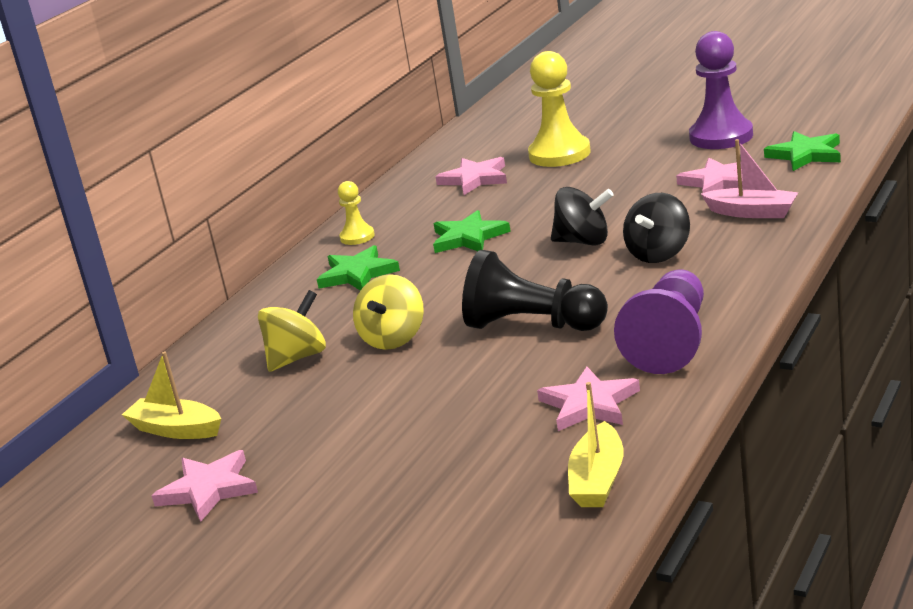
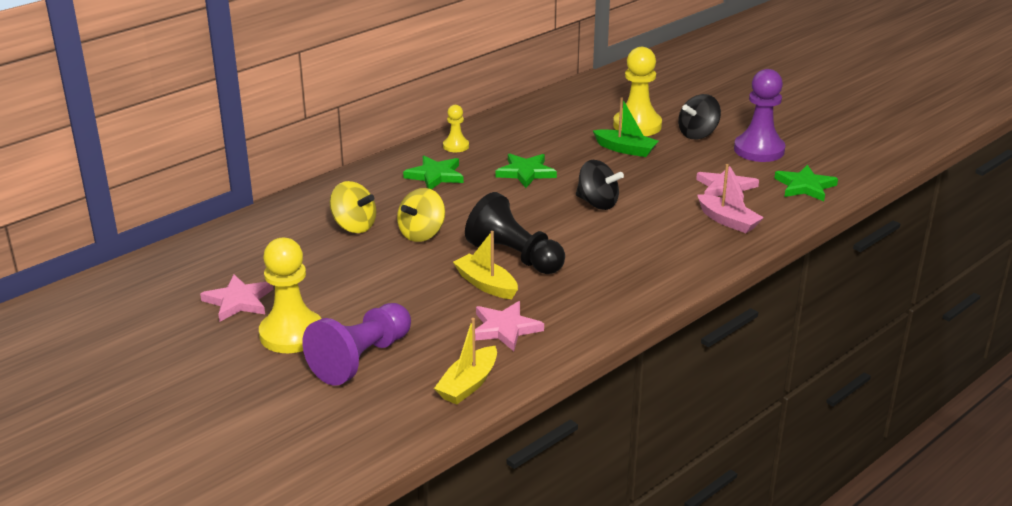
camera: 15 degrees right, 5 degrees up
(176, 429) = (248, 252): yellow boat -> yellow boat (486, 284)
(297, 358) = (354, 226): yellow spinning top -> yellow spinning top turned 60 degrees clockwise
(314, 503) = (291, 334): none -> yellow pawn
(475, 179) = (565, 126): pink star -> none
(567, 180) = (625, 149): none -> green boat
(659, 254) = (639, 231): black spinning top -> black spinning top (698, 134)
(671, 342) = (592, 302): purple pawn -> purple pawn (361, 359)

